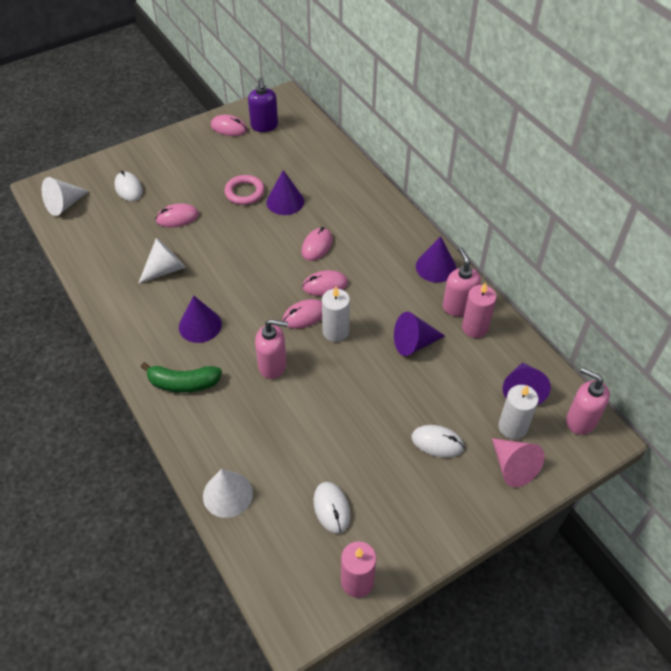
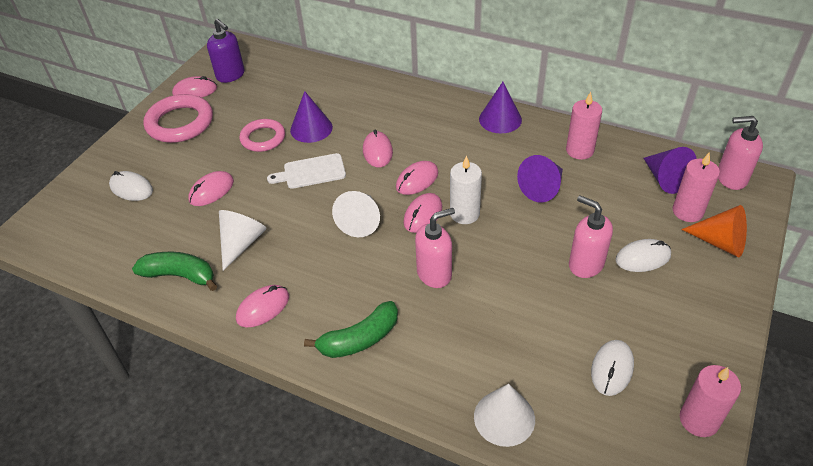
camera: 30 degrees left, 5 degrees down
(64, 205) = (67, 237): white cone -> white cone (361, 221)
(110, 272) = (180, 275): none -> green banana
(142, 325) = (263, 308): none -> pink mouse
(198, 150) = (180, 123): none -> pink ring
(200, 325) = (326, 276): purple cone -> none
(255, 238) = (311, 172): none -> white cutting board
(331, 508) = (612, 369): white mouse -> white mouse turned 75 degrees clockwise
(458, 306) = (549, 140): pink soap dispenser -> pink soap dispenser (585, 264)
(512, 427) = (687, 211): white candle -> pink candle
(513, 467) = (720, 242): pink cone -> orange cone

